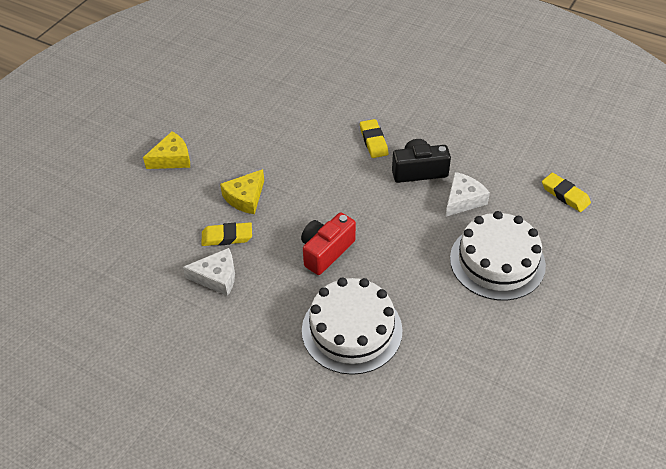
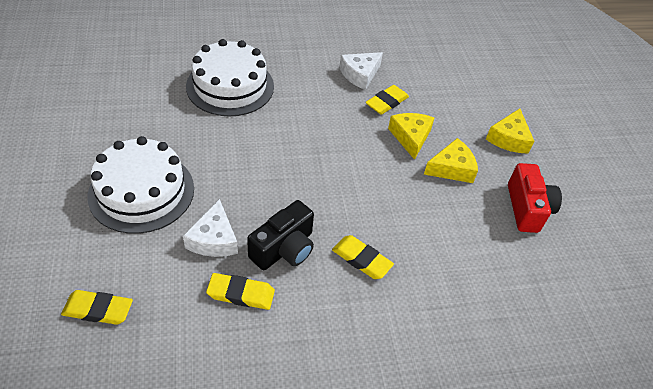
camera: 135 degrees right, 0 degrees up
(245, 161) = (452, 168): none -> yellow cheese
(326, 251) = (300, 128): red camera -> red camera (527, 208)
(467, 160) = (241, 294): none -> yellow eraser

